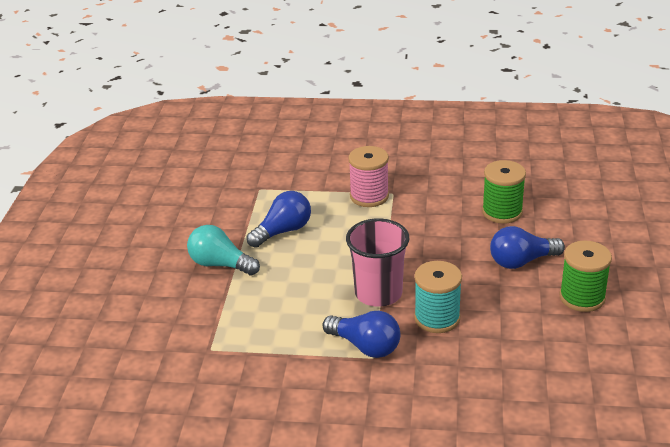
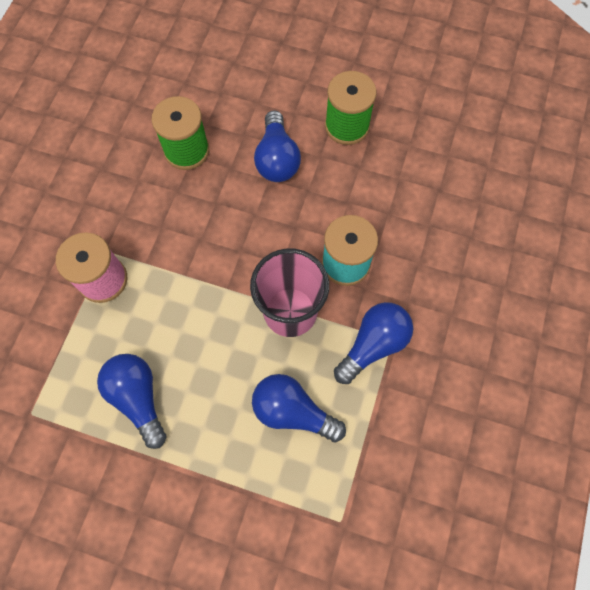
camera: 80 degrees left, 35 degrees up
(220, 264) = (181, 490): turquoise light bulb -> none
(293, 309) = (293, 411): none -> blue light bulb

